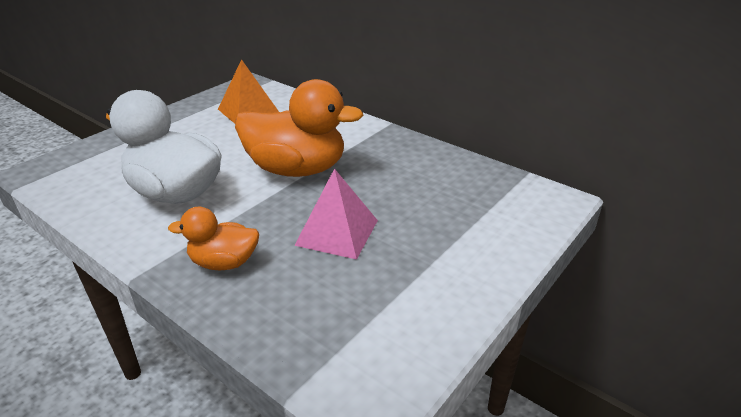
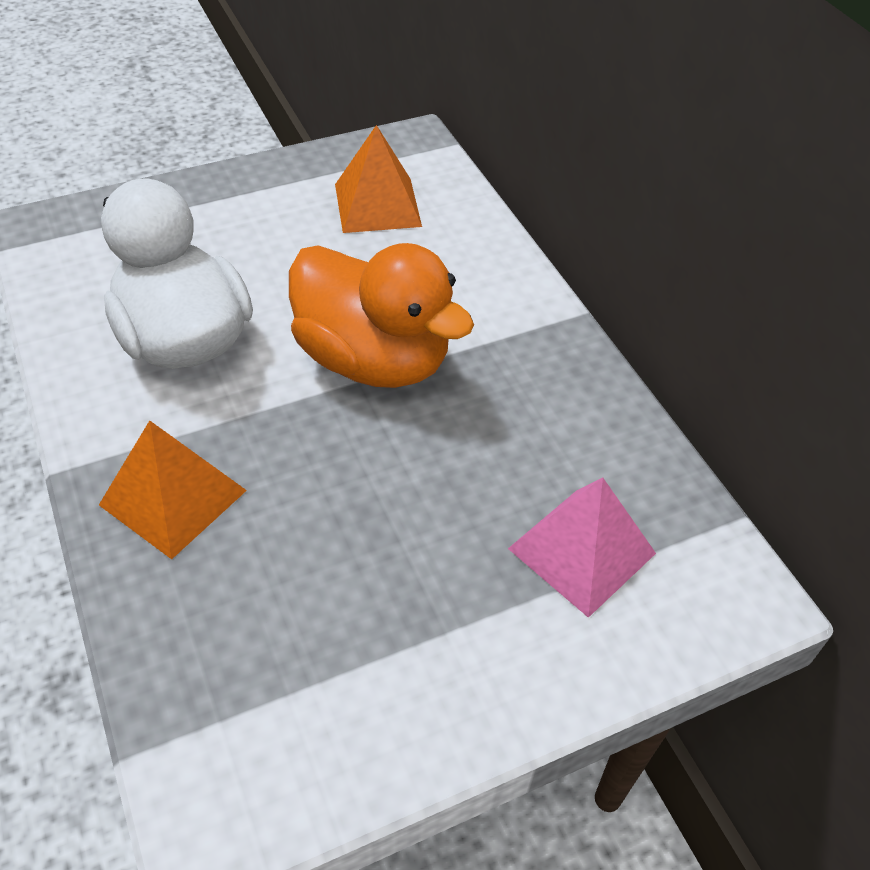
camera: 25 degrees right, 15 degrees up
(224, 262) = (173, 497): orange duck -> orange pyramid
(337, 232) = (353, 510): pink pyramid -> pink pyramid (581, 550)

